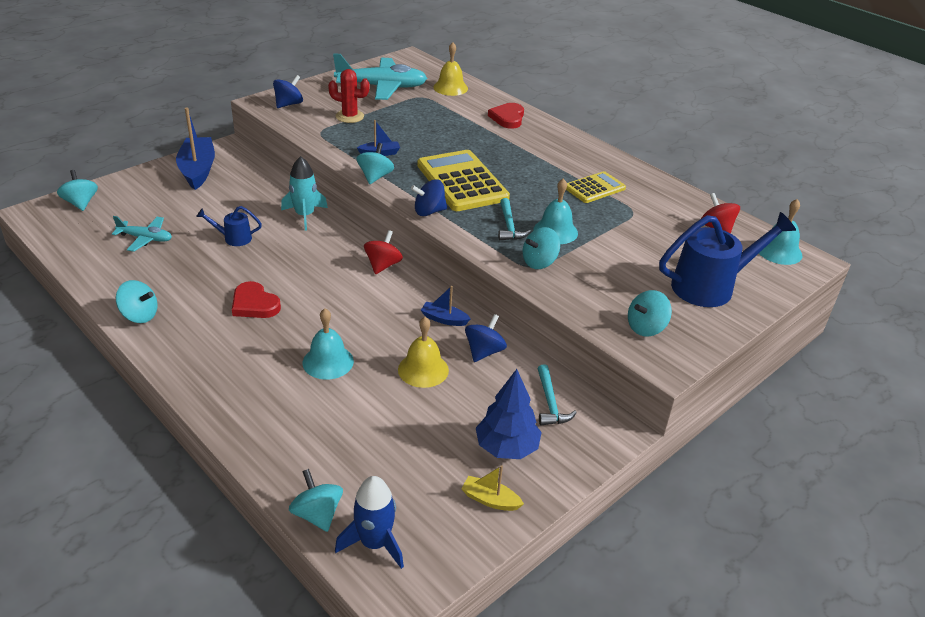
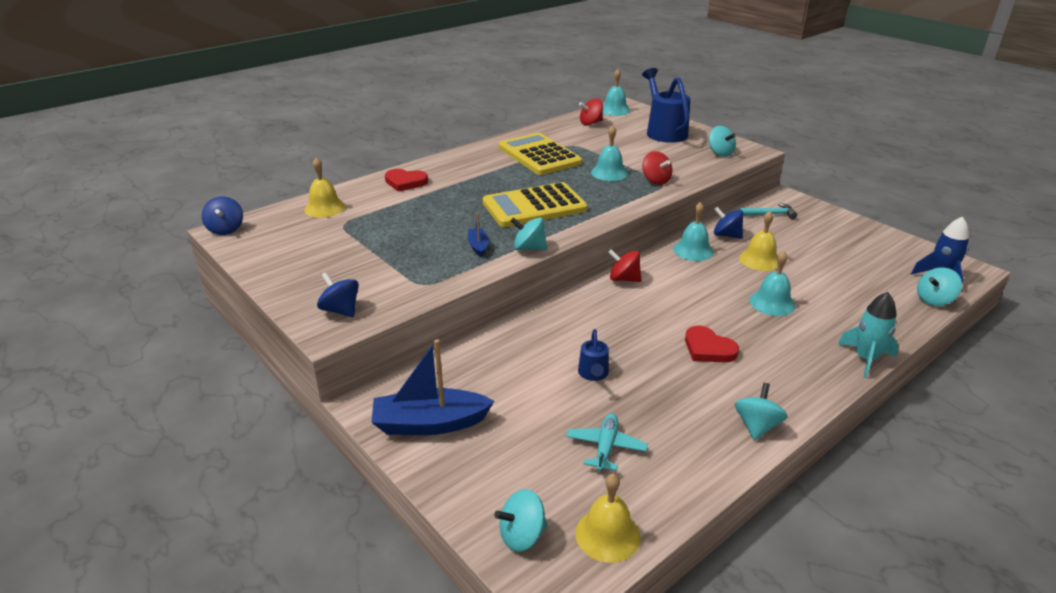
camera: 85 degrees left, 5 degrees down
(65, 234) = (607, 534): none -> yellow bell
(254, 304) = (708, 348): red heart -> red heart turned 90 degrees clockwise
(304, 215) = (540, 328): turquoise rocket -> turquoise rocket (866, 359)
(349, 116) = (386, 266): red cactus -> none
(382, 87) = (309, 247): turquoise plane -> none
(429, 211) = (590, 222): blue spinning top -> blue spinning top (226, 229)
(444, 319) = (693, 250): blue boat -> turquoise bell
(490, 500) = (872, 238): yellow boat -> none
(507, 448) = (822, 231): blue tree -> none
(509, 226) = (606, 189): turquoise hammer -> none
(539, 262) = (655, 181): turquoise spinning top -> red spinning top
(594, 188) = (539, 155): yellow calculator -> yellow calculator, size x1.76

